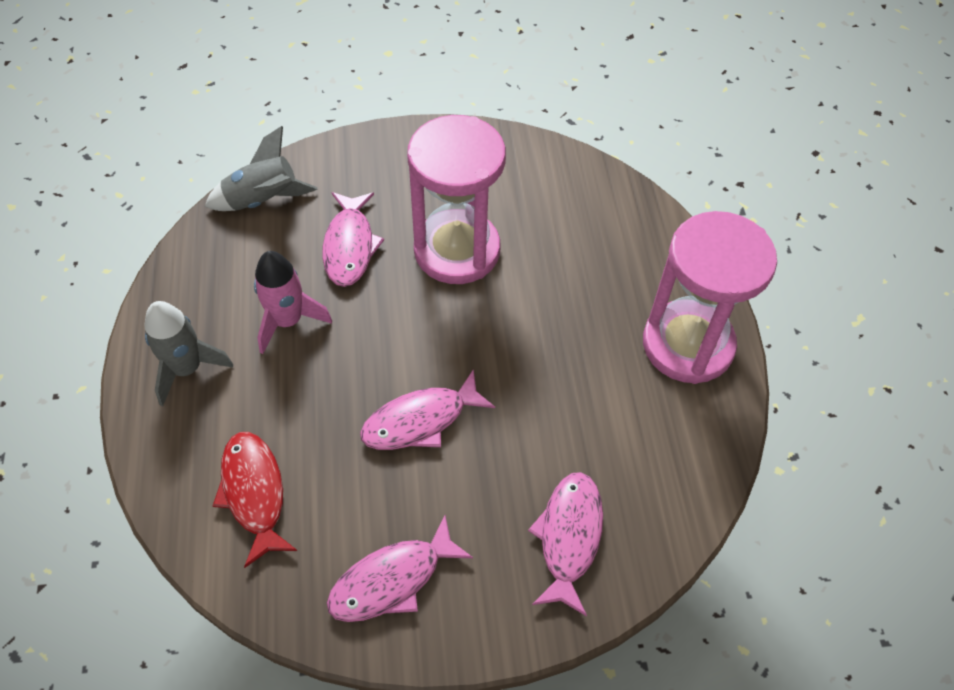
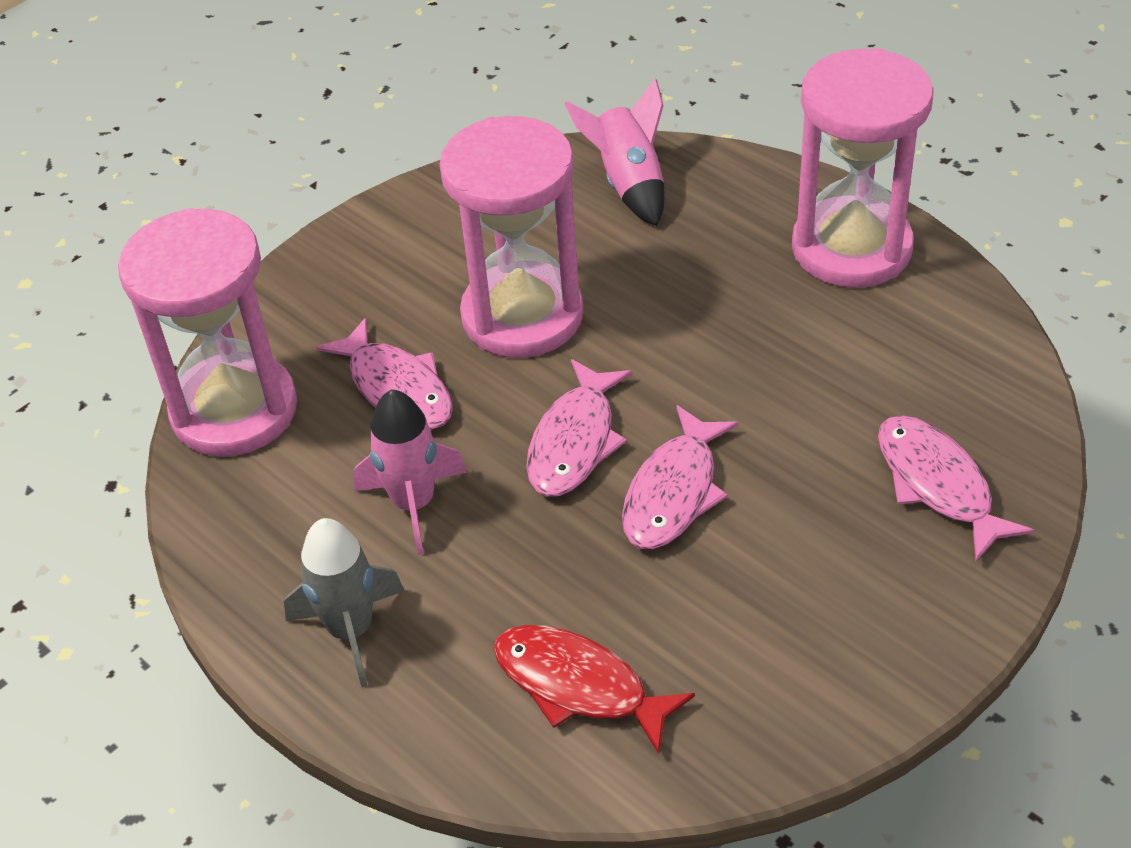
camera: 35 degrees left, 10 degrees down
(263, 200) = (234, 410): grey rocket -> pink hourglass
(392, 580) = (818, 649): pink fish -> pink fish (575, 441)
(602, 208) = (629, 183): none -> pink rocket

